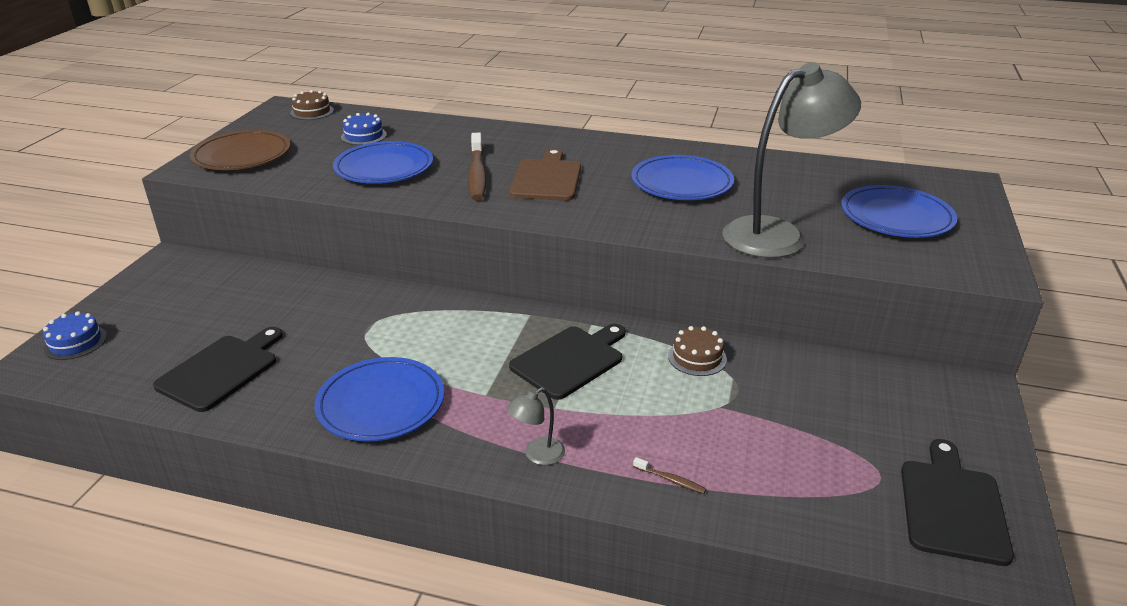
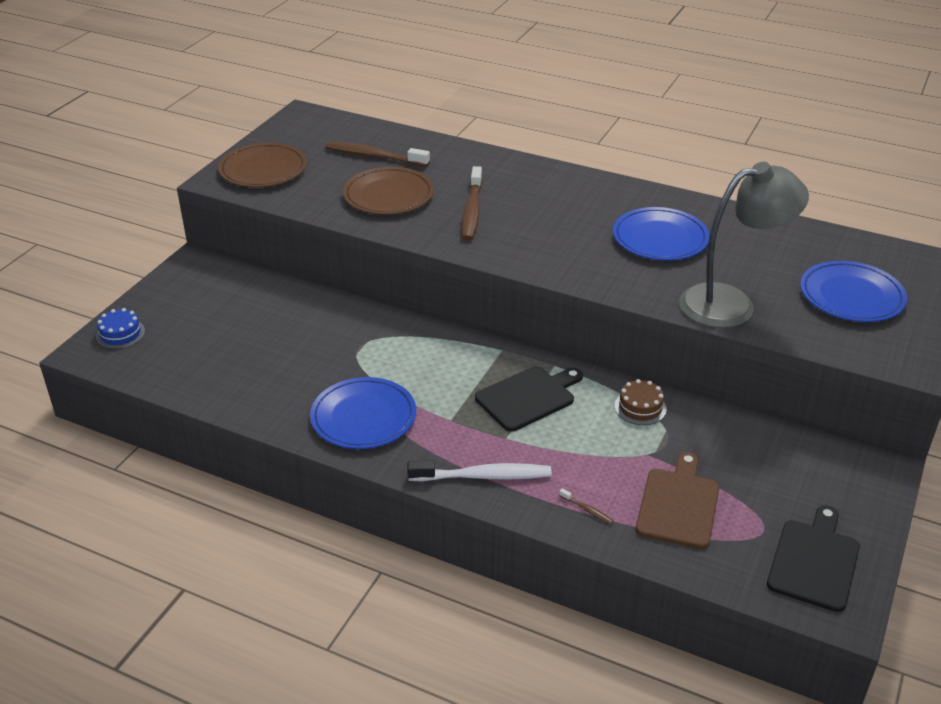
camera: 10 degrees right, 5 degrees up
(221, 370) = (237, 373): black cutting board -> none
(312, 112) = (328, 123): brown cake -> none
(364, 136) = (374, 156): blue cake -> brown toothbrush
(384, 167) = (388, 195): blue plate -> brown plate
(537, 455) = (483, 476): grey lamp -> white toothbrush
(547, 178) = (535, 221): brown cutting board -> brown cutting board (679, 504)

